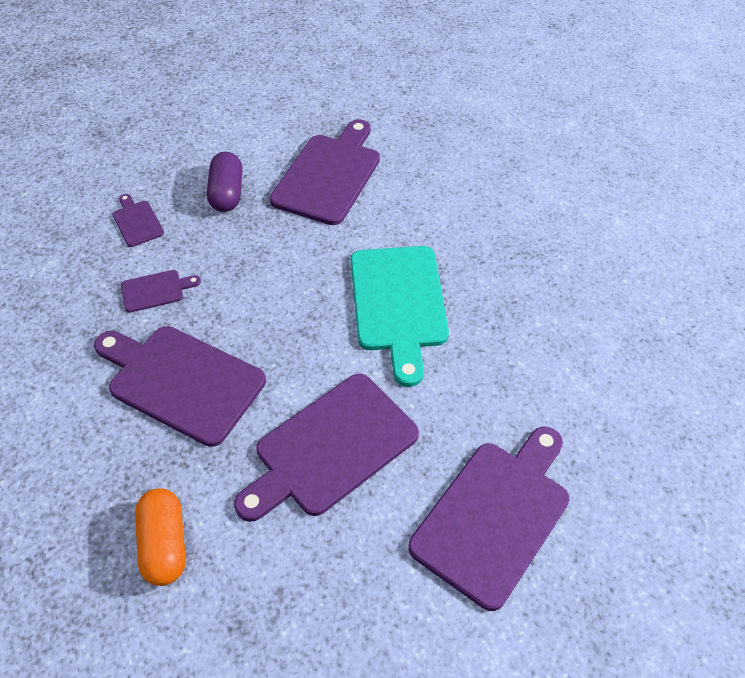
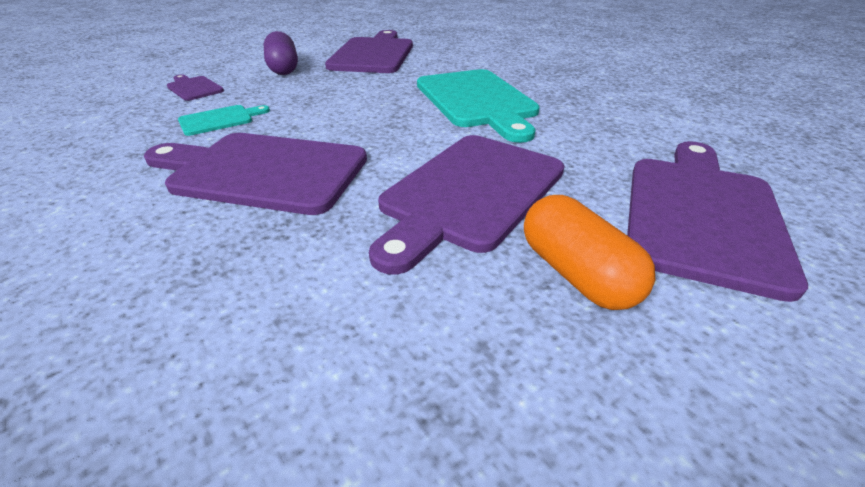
camera: 15 degrees left, 15 degrees down
(156, 290) = (220, 120): purple cutting board -> turquoise cutting board
(165, 544) = (271, 324): orange capsule -> orange capsule (576, 273)

